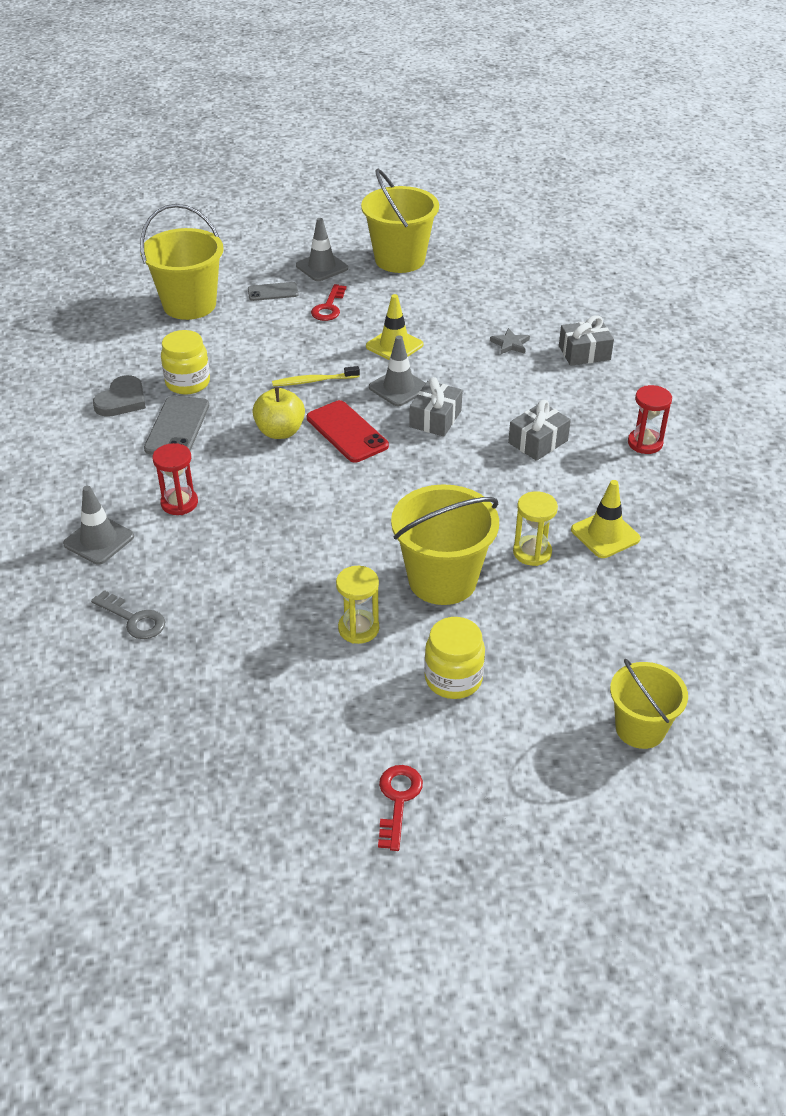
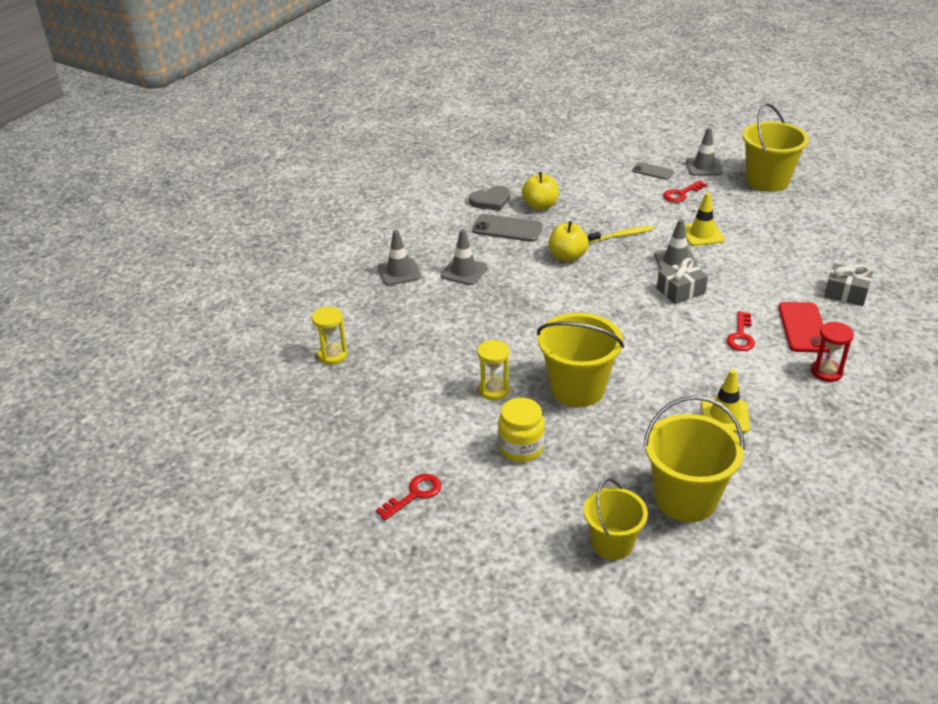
camera: 40 degrees right, 5 degrees down
(134, 619) = (374, 322): grey key -> none
(177, 427) = (507, 228): grey phone -> grey phone turned 60 degrees clockwise
(179, 503) = (464, 271): red hourglass -> grey traffic cone
(188, 383) = (540, 206): yellow jar -> yellow apple
(189, 305) = (589, 160): yellow bucket -> yellow bucket (685, 499)
(314, 381) = (622, 235): yellow toothbrush -> yellow toothbrush turned 135 degrees clockwise
(347, 432) = (610, 274): red phone -> red phone (803, 327)
(510, 344) = (791, 265): grey star -> none
(532, 552) = (657, 401): yellow hourglass -> yellow hourglass (332, 355)
(538, 442) = (741, 336): grey gift -> red key

